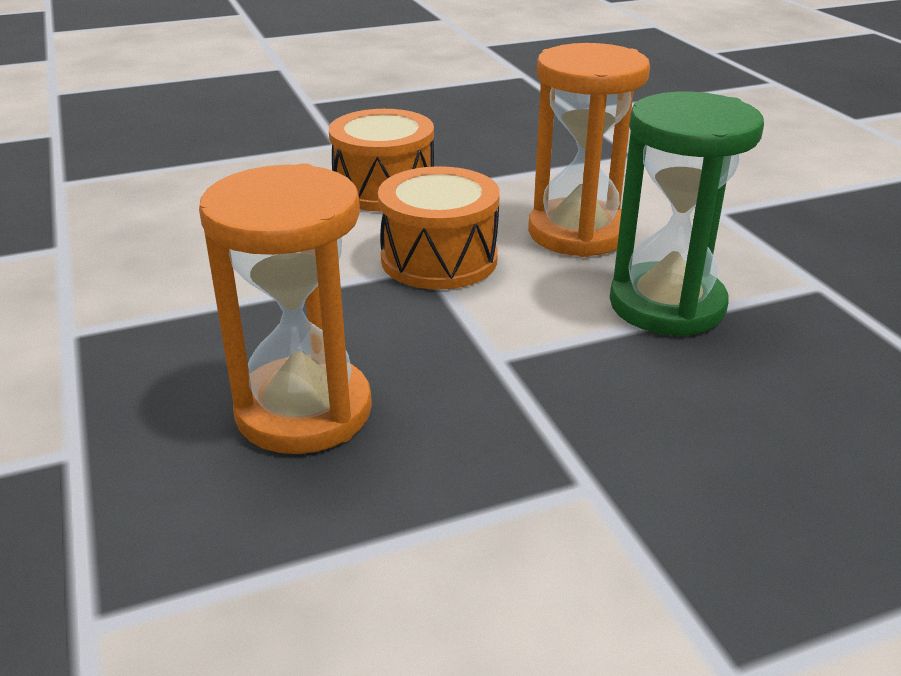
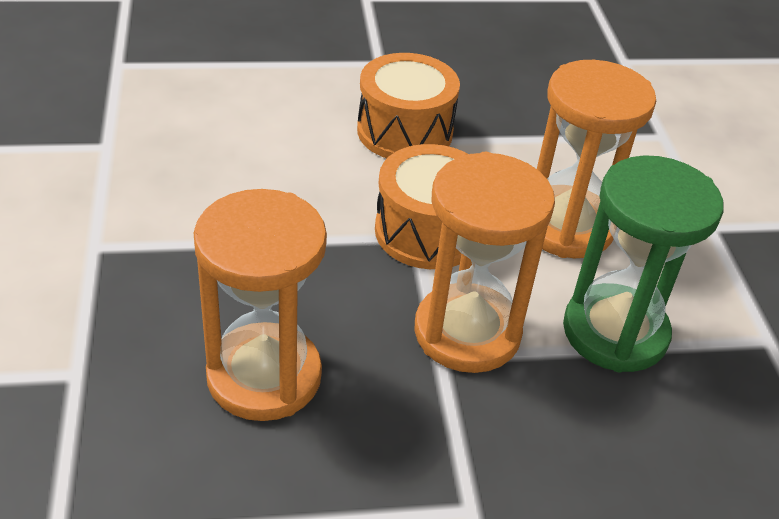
camera: 10 degrees right, 10 degrees up
(515, 332) = (467, 332): none -> orange hourglass

